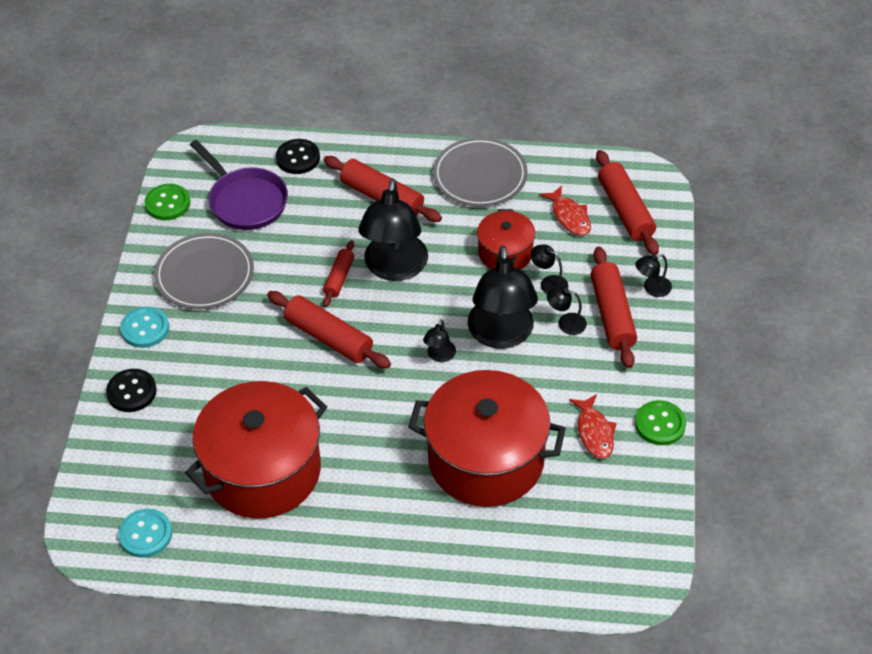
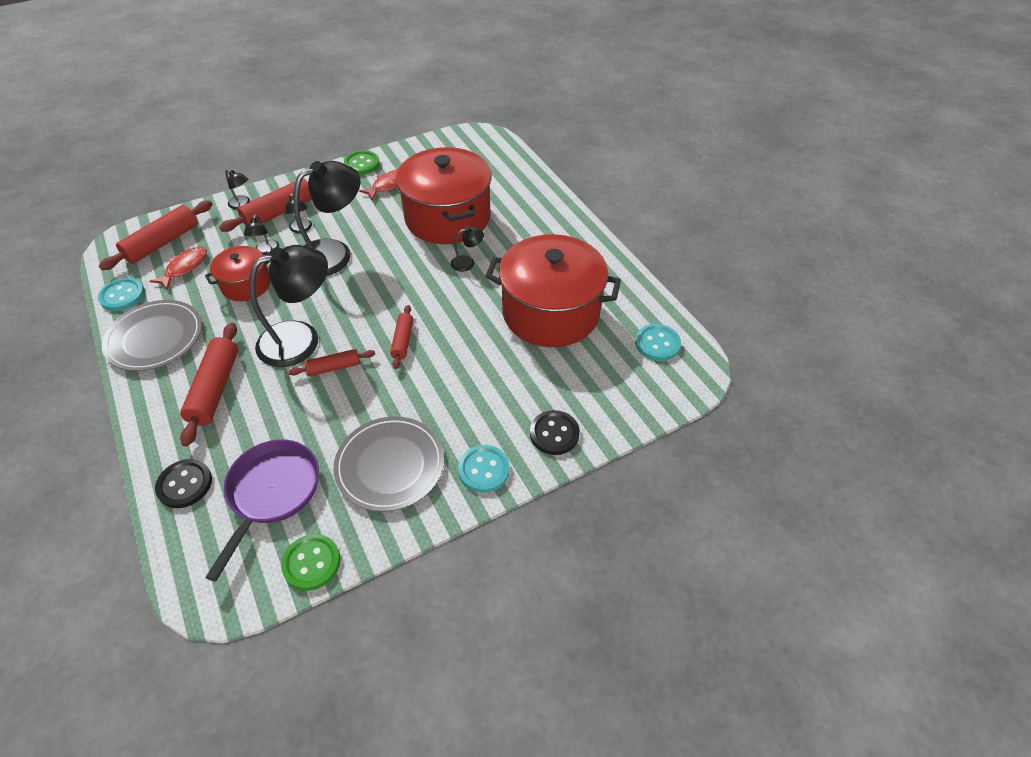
camera: 125 degrees left, 0 degrees up
(328, 338) = (403, 341): red rolling pin -> red rolling pin, size x0.58
(439, 356) = (376, 274): black lamp -> black lamp (467, 262)
(559, 166) = (122, 296): none -> turquoise button

